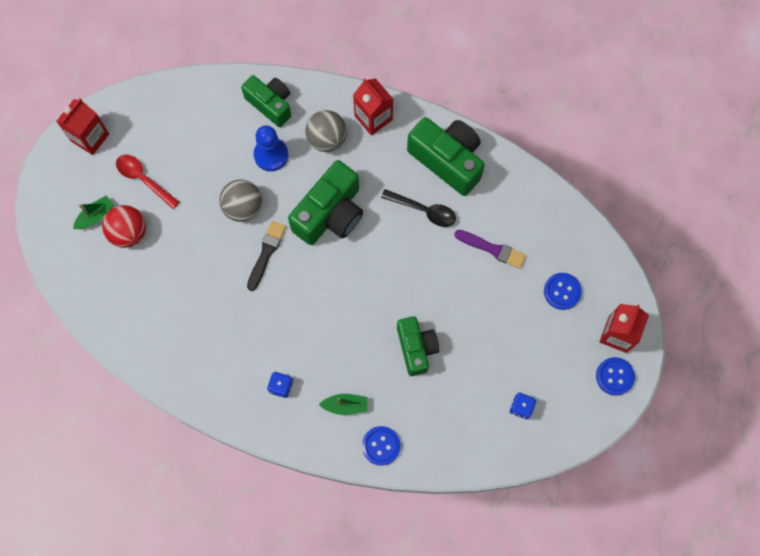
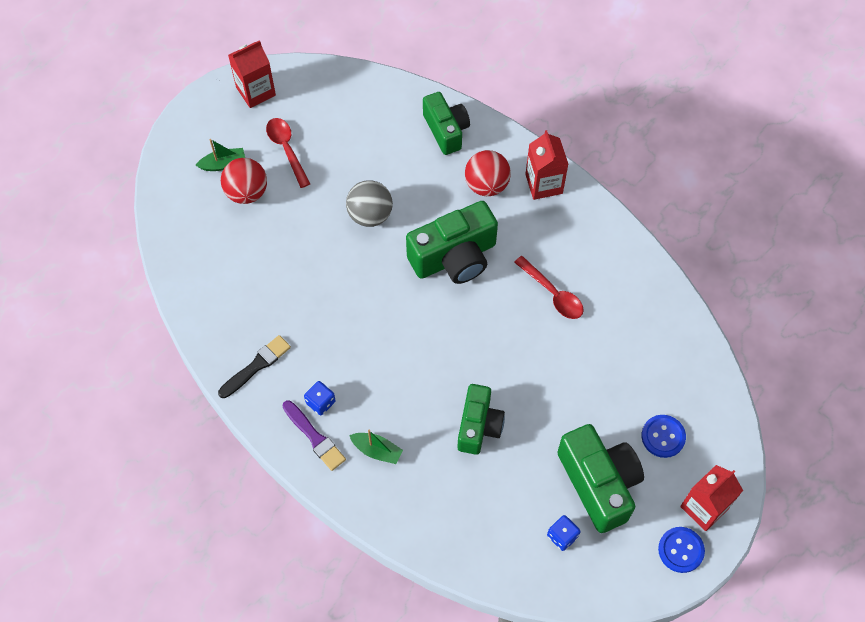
camera: 25 degrees right, 10 degrees down
(266, 253) = (371, 267): black brush -> black brush (256, 366)
(271, 155) = (422, 177): blue pawn -> none
(327, 139) = (486, 185): grey ball -> red ball
(381, 446) = (393, 508): blue button -> none
(424, 210) = (552, 293): black spoon -> red spoon
(447, 160) = (601, 255): green camera -> green camera (599, 483)
(492, 249) = (607, 362): purple brush -> purple brush (314, 437)

